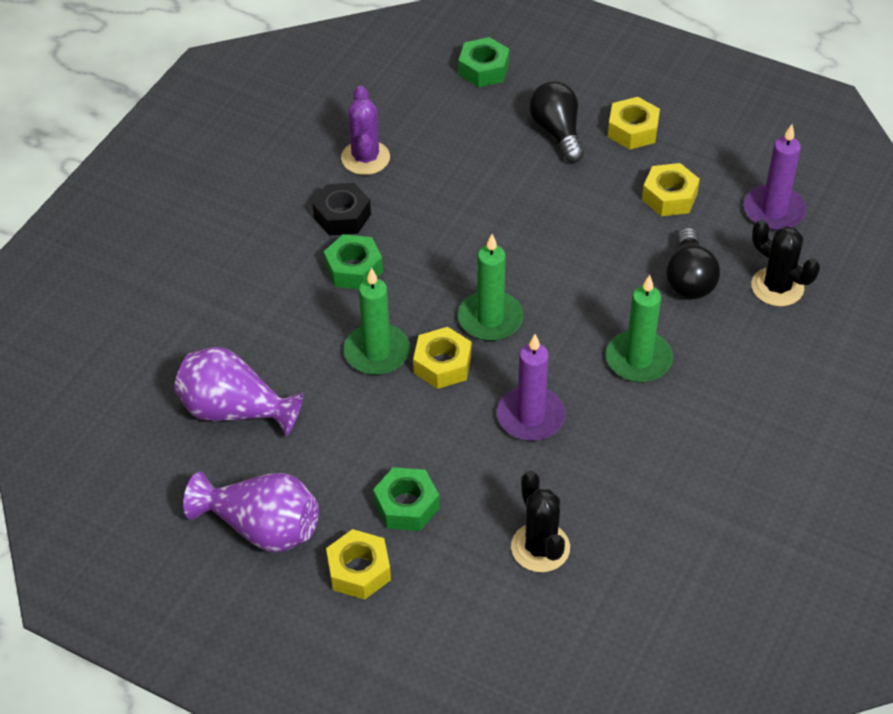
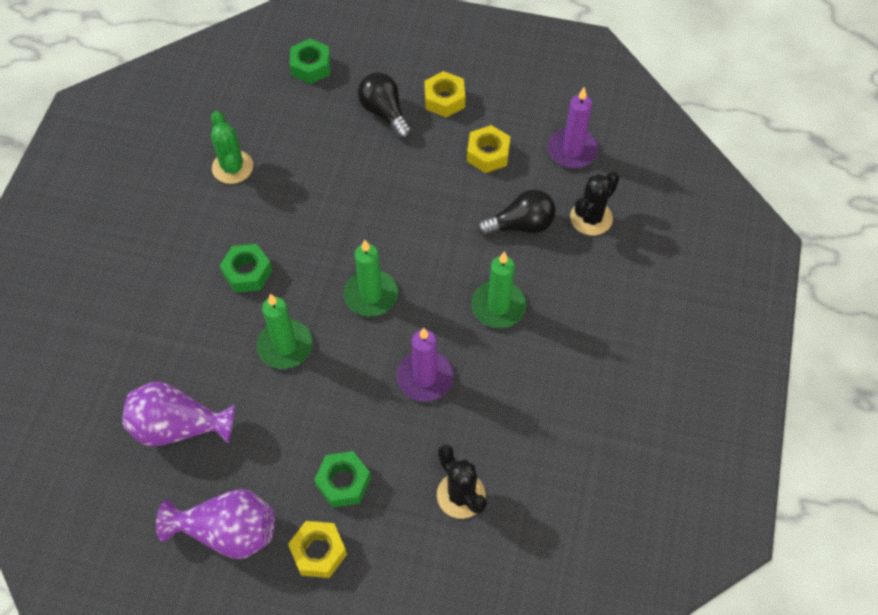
camera: 15 degrees left, 10 degrees up
(342, 216) = (226, 225): black nut -> none
(365, 158) = (232, 167): purple cactus -> green cactus
(442, 364) = (342, 345): yellow nut -> none
(689, 279) = (521, 225): black light bulb -> black light bulb turned 90 degrees counterclockwise
(777, 287) = (591, 218): black cactus -> black cactus turned 75 degrees counterclockwise

